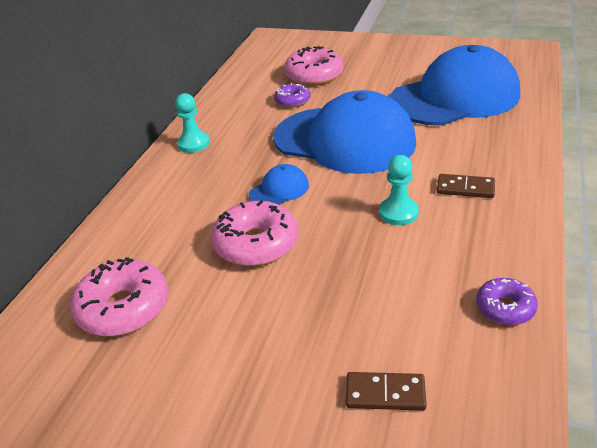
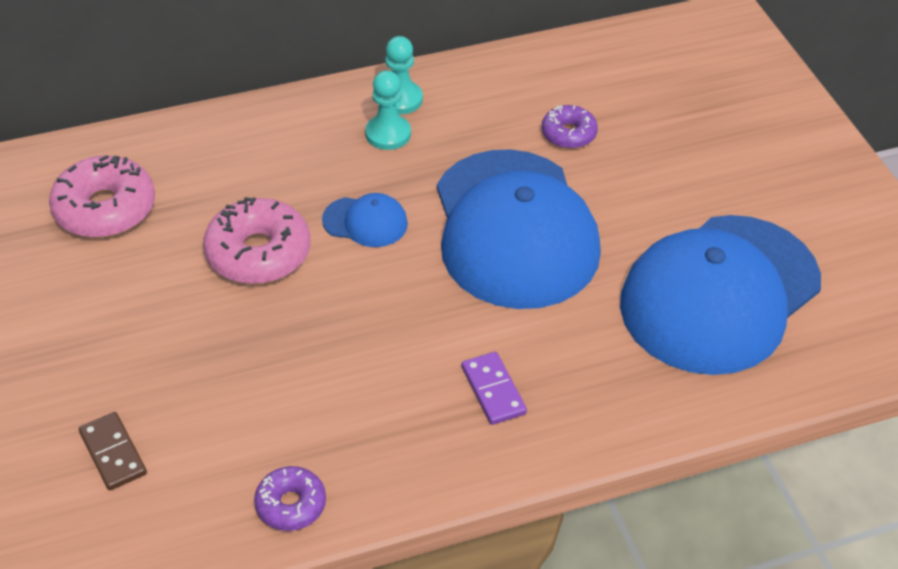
camera: 50 degrees right, 10 degrees up
(314, 76) = (653, 121): pink donut -> none
(398, 213) = (397, 347): turquoise pawn -> turquoise pawn (388, 134)
(455, 97) = (719, 294): blue cap -> blue cap turned 105 degrees clockwise
(465, 188) = (493, 390): brown domino -> purple domino

